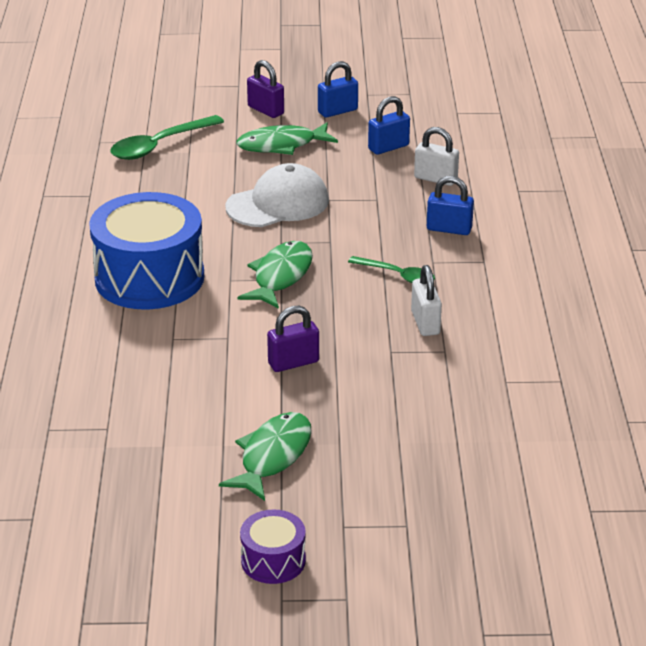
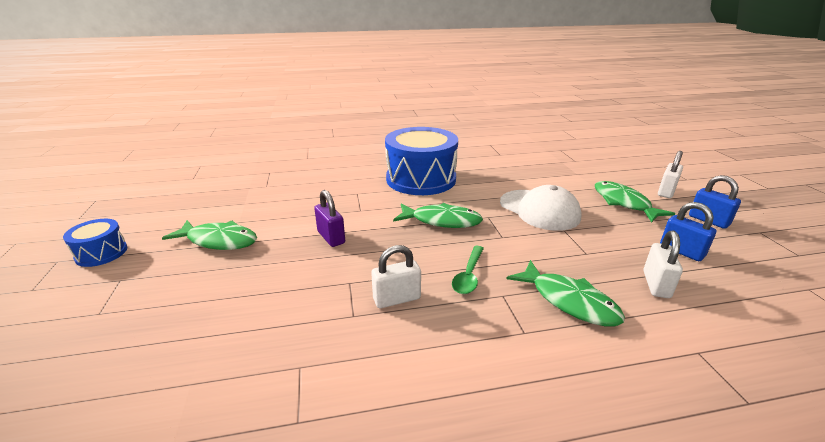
camera: 80 degrees right, 5 degrees down
(159, 145) = (574, 165): green spoon -> none
(266, 110) = (666, 192): purple padlock -> white padlock
(273, 560) = (101, 253): purple drum -> blue drum
(449, 229) = (569, 301): blue padlock -> green fish

